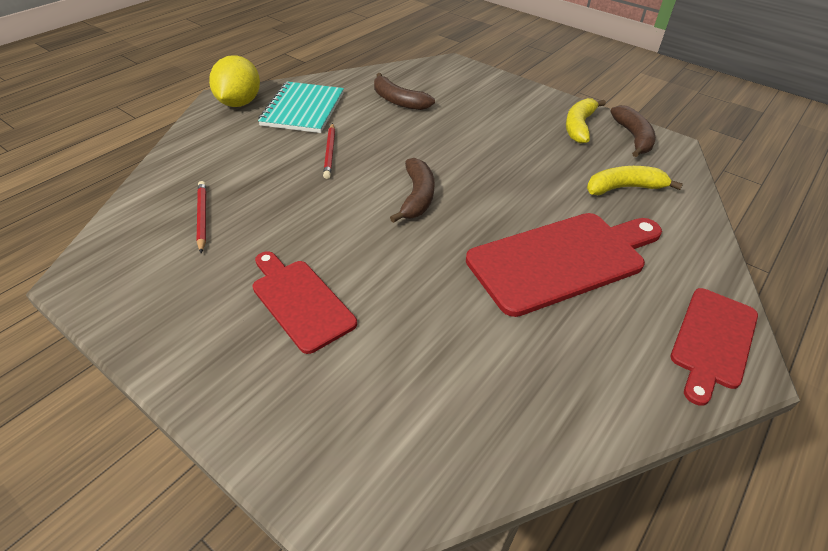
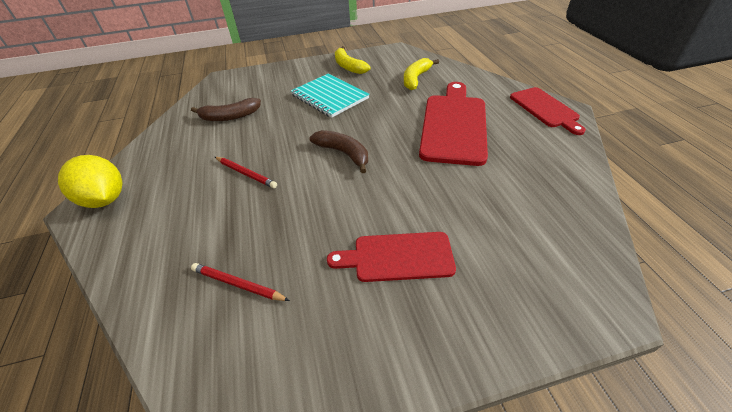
camera: 50 degrees left, 0 degrees up
(303, 109) = (171, 165): turquoise notebook -> turquoise notebook (329, 97)
(633, 137) = (378, 56): brown banana -> none

